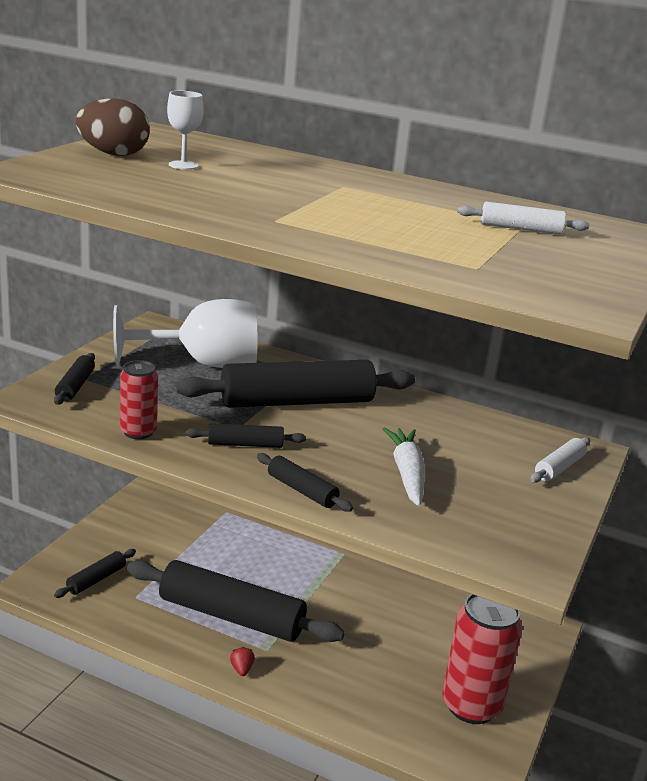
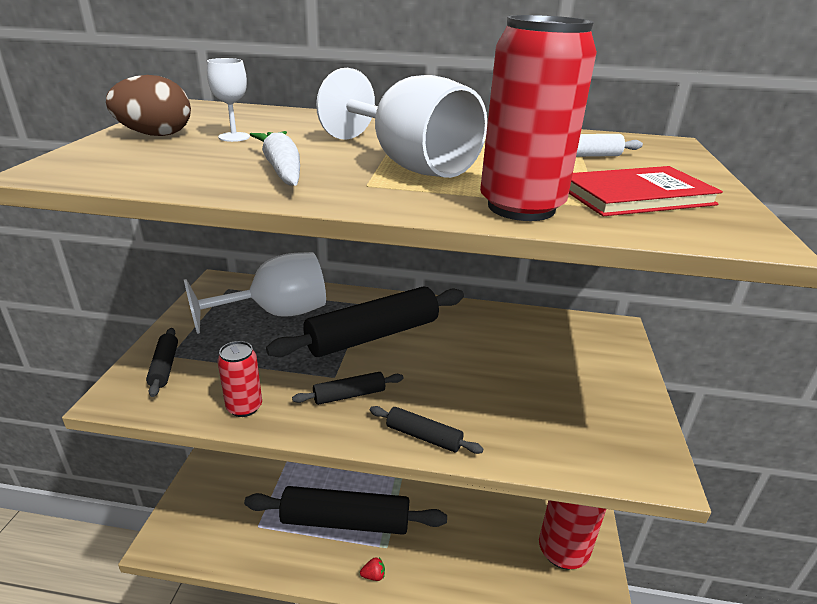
camera: 15 degrees left, 5 degrees up
(96, 579) = (217, 518): black rolling pin -> none
(241, 669) = (373, 575): red strawberry -> red strawberry turned 105 degrees clockwise
(330, 210) = (409, 164): none -> white goblet
(399, 257) = (521, 207): none -> red can
(407, 474) = (500, 391): white carrot -> white carrot (282, 169)
(527, 267) = (636, 196): none -> red book
(559, 467) = (607, 351): white rolling pin -> none

